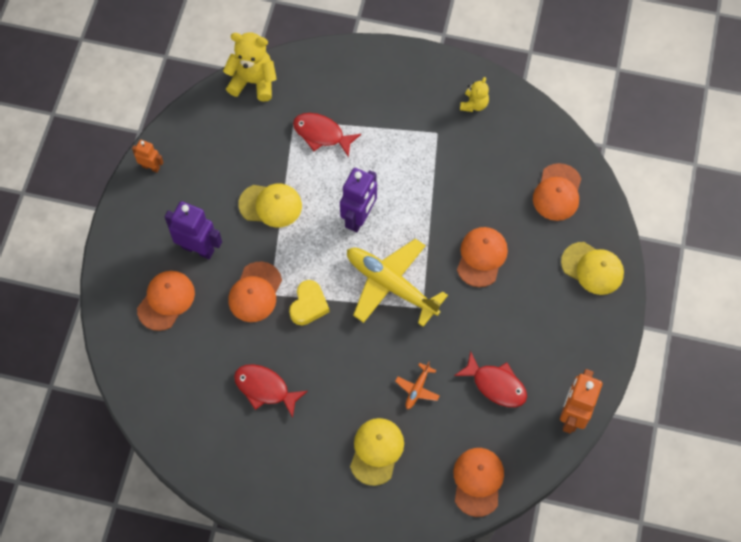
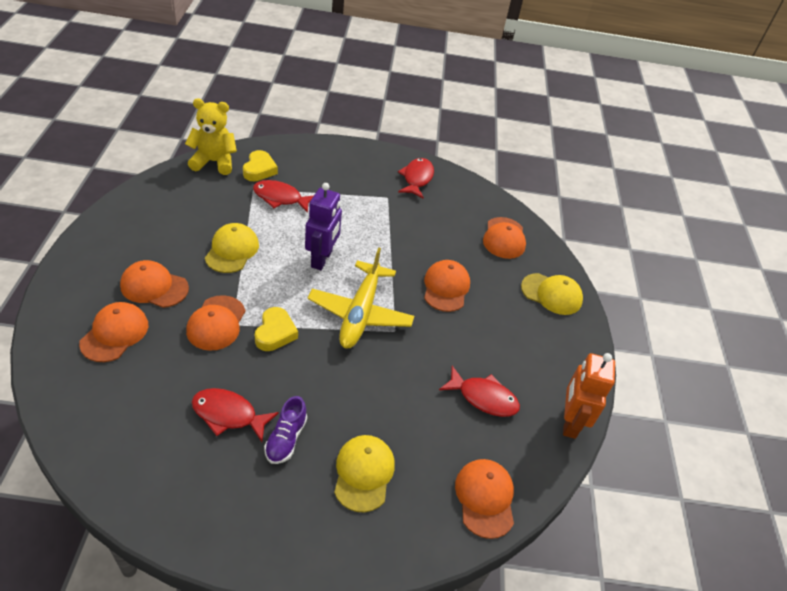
camera: 15 degrees left, 20 degrees down
(151, 167) = (108, 222): orange robot -> none
(198, 248) = (154, 287): purple robot -> orange cap
(270, 205) = (232, 250): yellow cap -> yellow cap turned 75 degrees counterclockwise
(301, 93) = (259, 170): none -> yellow heart
(313, 415) = (286, 439): none -> purple shoe
(391, 285) = (360, 313): yellow plane -> yellow plane turned 105 degrees counterclockwise
(417, 389) = (401, 406): orange plane -> none
(474, 104) = (417, 178): yellow teddy bear -> red fish

